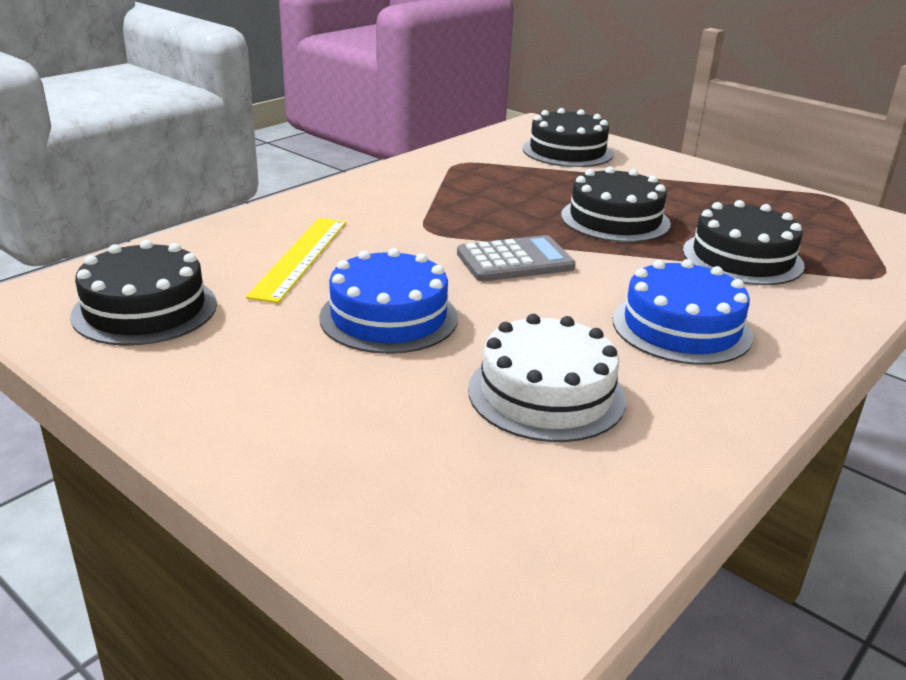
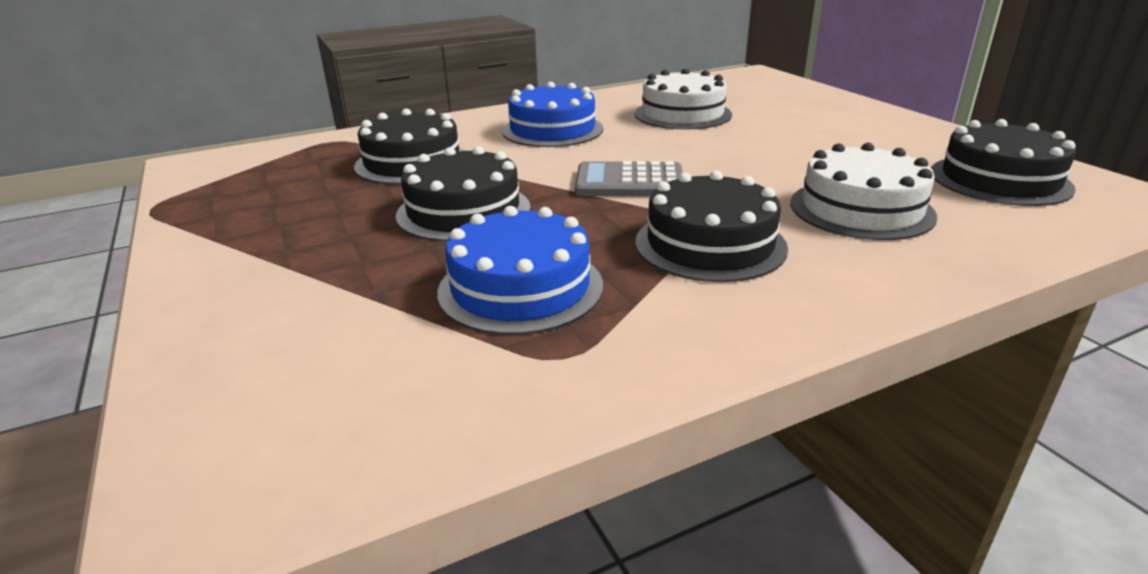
camera: 155 degrees left, 0 degrees up
(300, 257) = (861, 209): yellow ruler -> white cake
(388, 317) = (772, 155): blue cake -> blue cake (520, 287)
(567, 151) = (313, 360): black cake -> black cake (710, 244)

